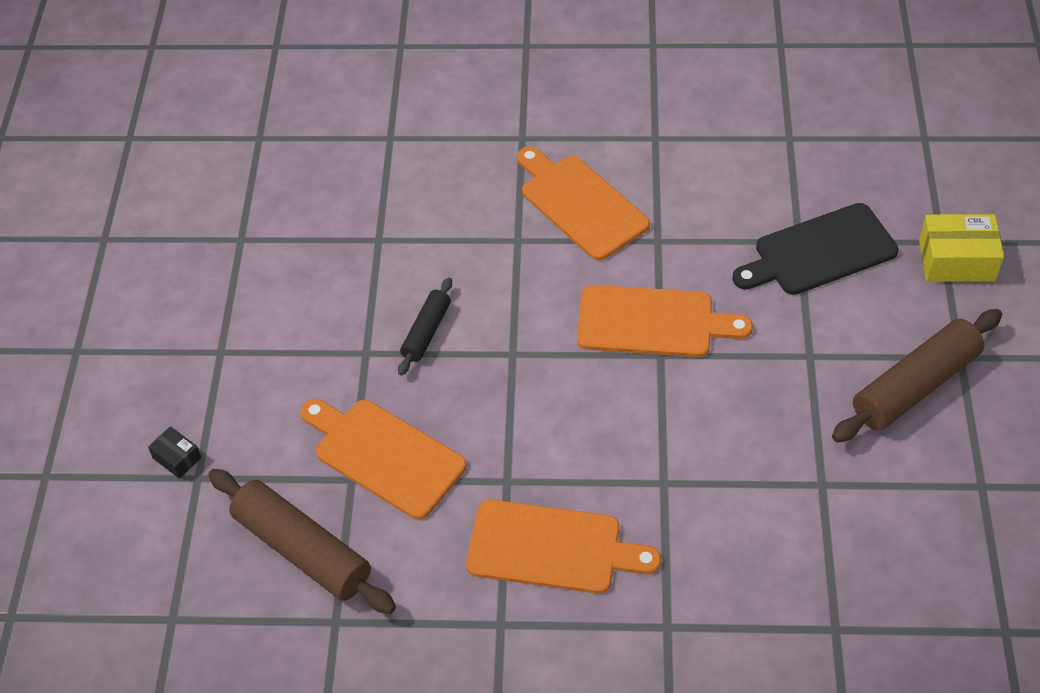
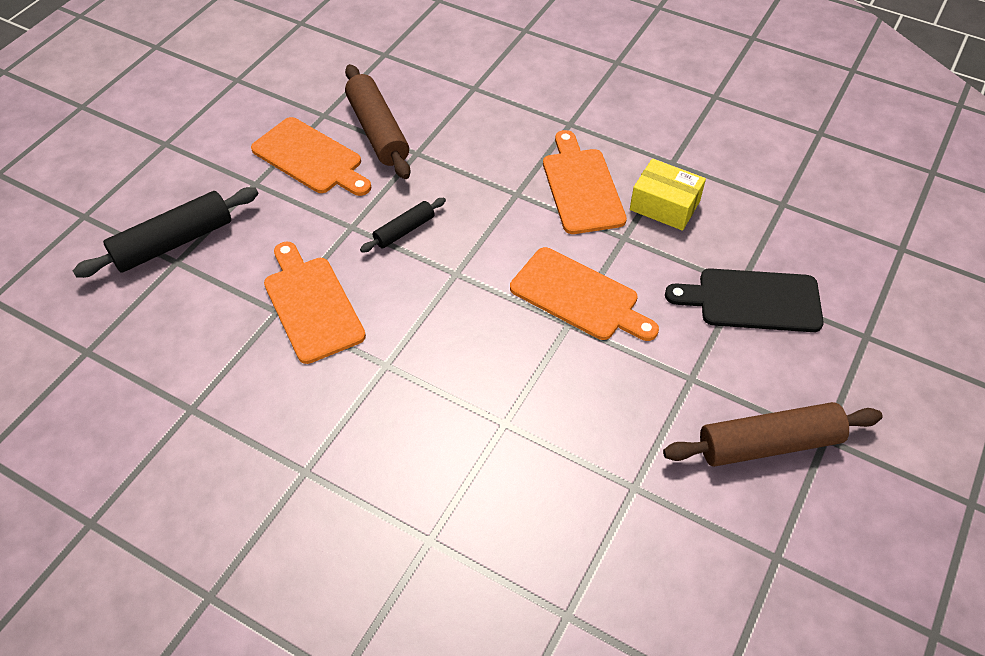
camera: 25 degrees right, 0 degrees up
(177, 458) = (173, 242): black box -> black rolling pin
(302, 549) = (207, 345): brown rolling pin -> brown rolling pin (378, 131)
(551, 548) = (383, 432): orange cutting board -> orange cutting board (310, 158)
(956, 260) = (871, 357): yellow box -> yellow box (664, 205)

